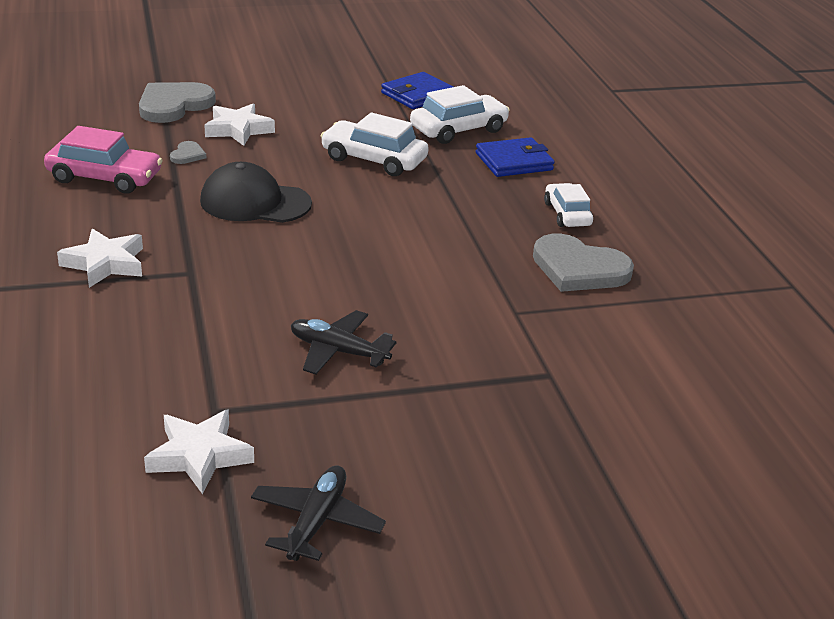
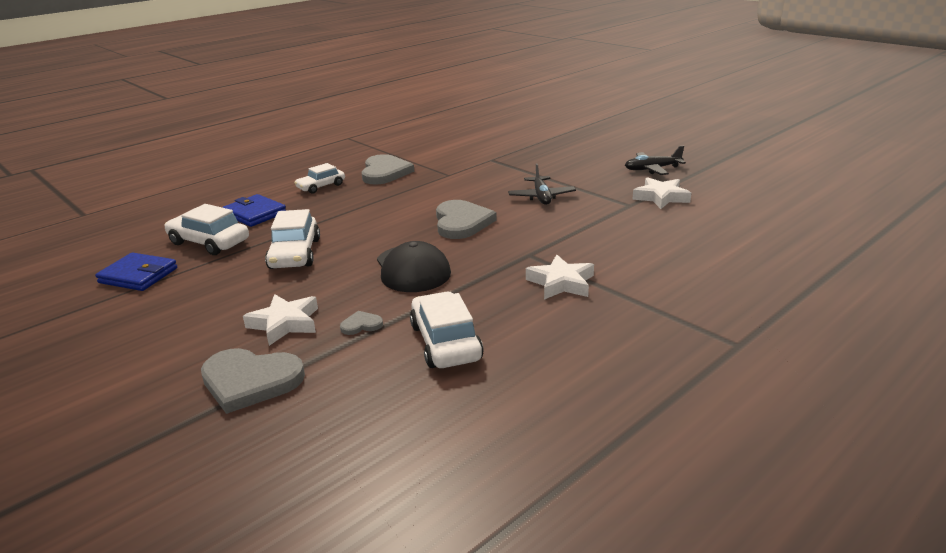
camera: 115 degrees left, 5 degrees down
(105, 177) = (445, 342): pink car -> white car
(331, 264) = (461, 222): none -> grey heart

